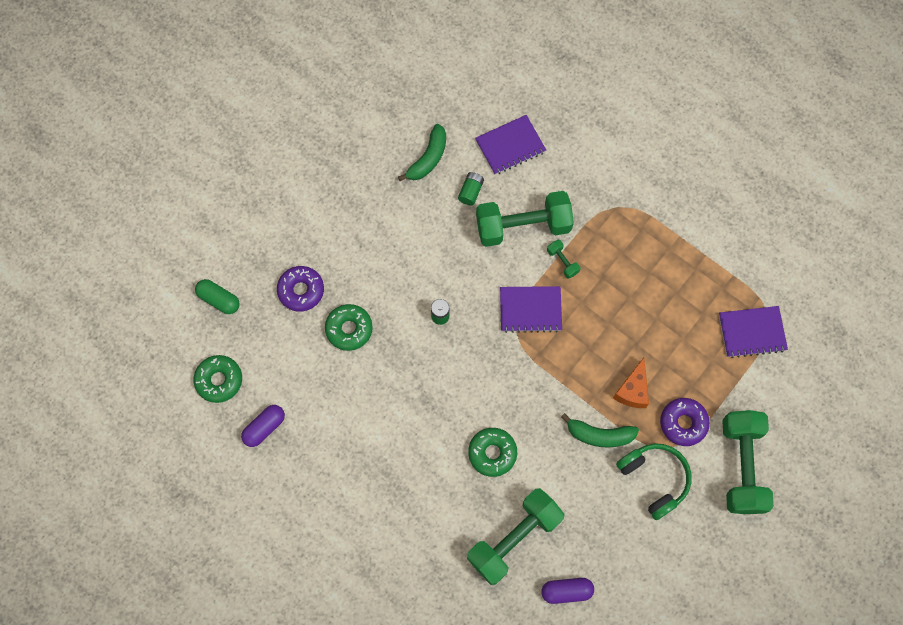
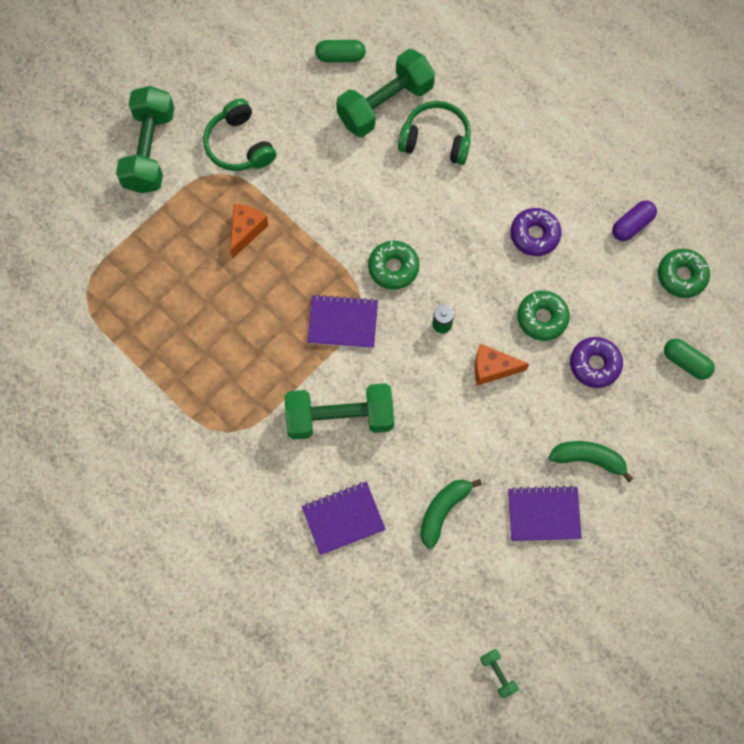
camera: 175 degrees left, 0 degrees up
(392, 279) = (492, 368): none -> orange cheese
(459, 503) = (436, 139): none -> green headphones
(470, 191) = (396, 465): green battery -> none
(492, 453) = (399, 182): green donut -> green donut (393, 268)
(562, 262) = (300, 373): green dumbbell -> green dumbbell (498, 674)
(566, 591) = (340, 56): purple capsule -> green capsule
(599, 435) = (287, 190): green banana -> green banana (588, 459)
(683, 423) = (200, 195): purple donut -> purple donut (534, 235)
(752, 332) = (107, 279): purple notebook -> purple notebook (543, 514)

